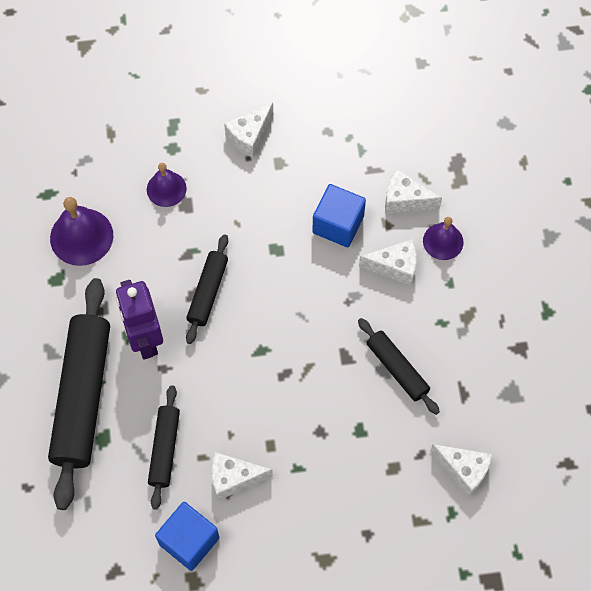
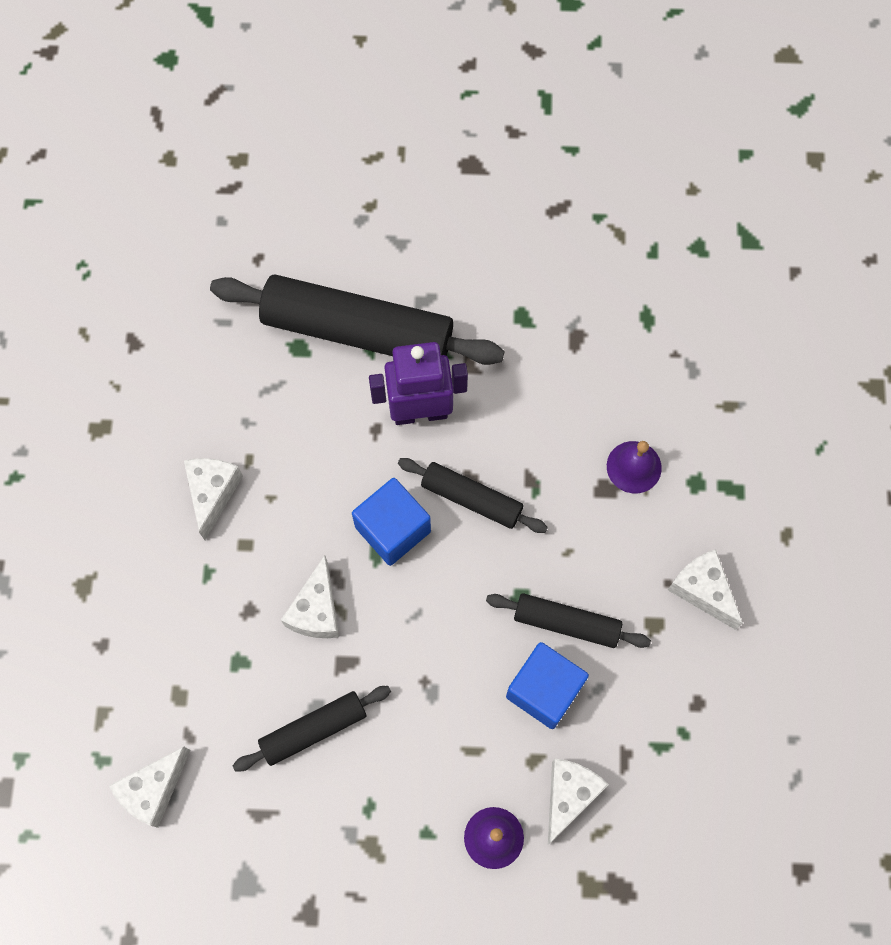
camera: 100 degrees right, 5 degrees up
(81, 236) = (578, 352): purple bell -> none
(165, 449) = (269, 417): black rolling pin -> black rolling pin (566, 623)
(189, 541) = (148, 430): blue cube -> blue cube (393, 529)
(395, 267) = (465, 758): white cheese -> white cheese (316, 610)

